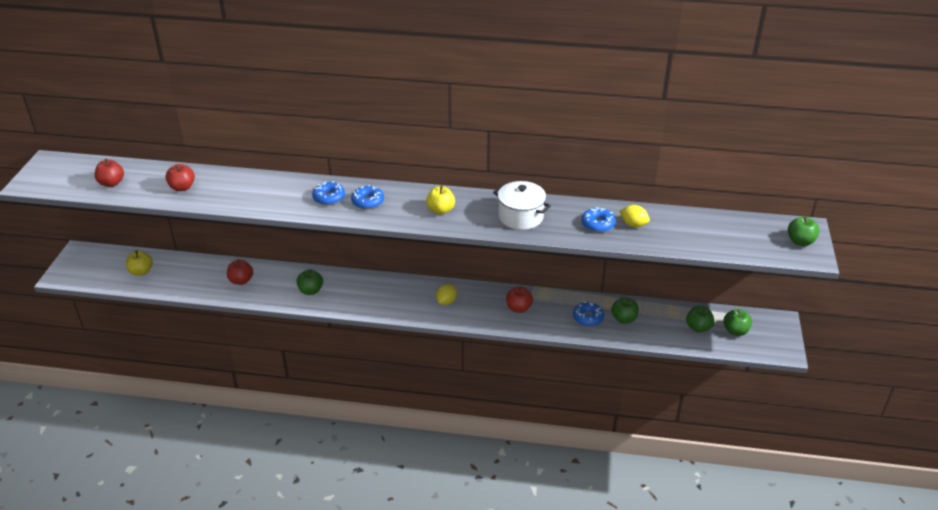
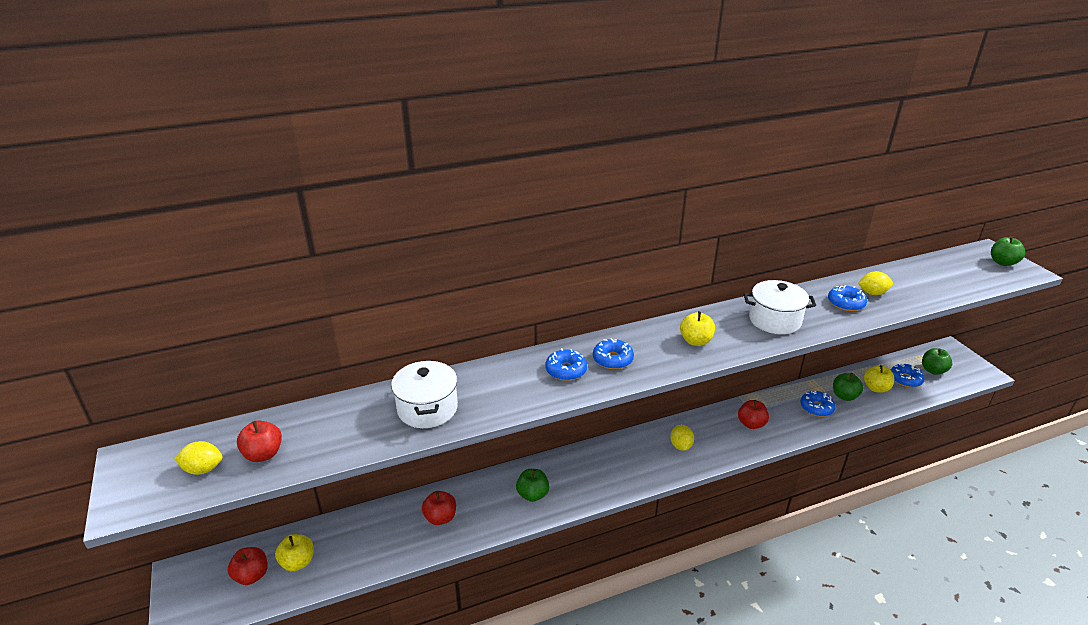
camera: 30 degrees left, 5 degrees down
(76, 180) = (203, 469): none -> yellow lemon
(182, 187) = (372, 423): red apple -> red apple (251, 575)
(221, 190) = (427, 408): none -> white pot
(661, 324) = (876, 388): none -> yellow apple
(698, 327) = (905, 379): green apple -> blue donut

